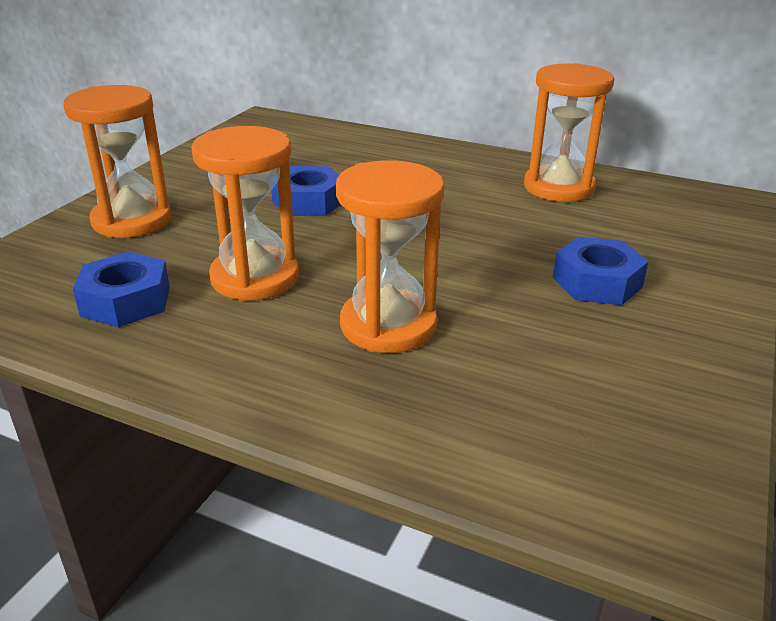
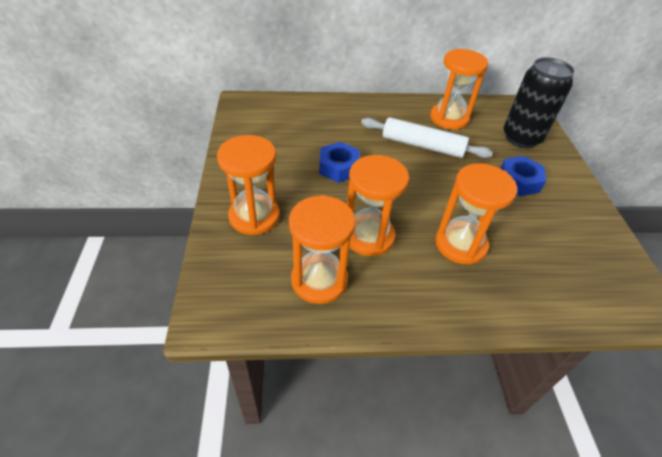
camera: 30 degrees left, 15 degrees up
(126, 301) = (319, 280): blue nut -> orange hourglass
(471, 207) = (422, 145): none -> white rolling pin
(670, 235) = (521, 138): none -> black can

